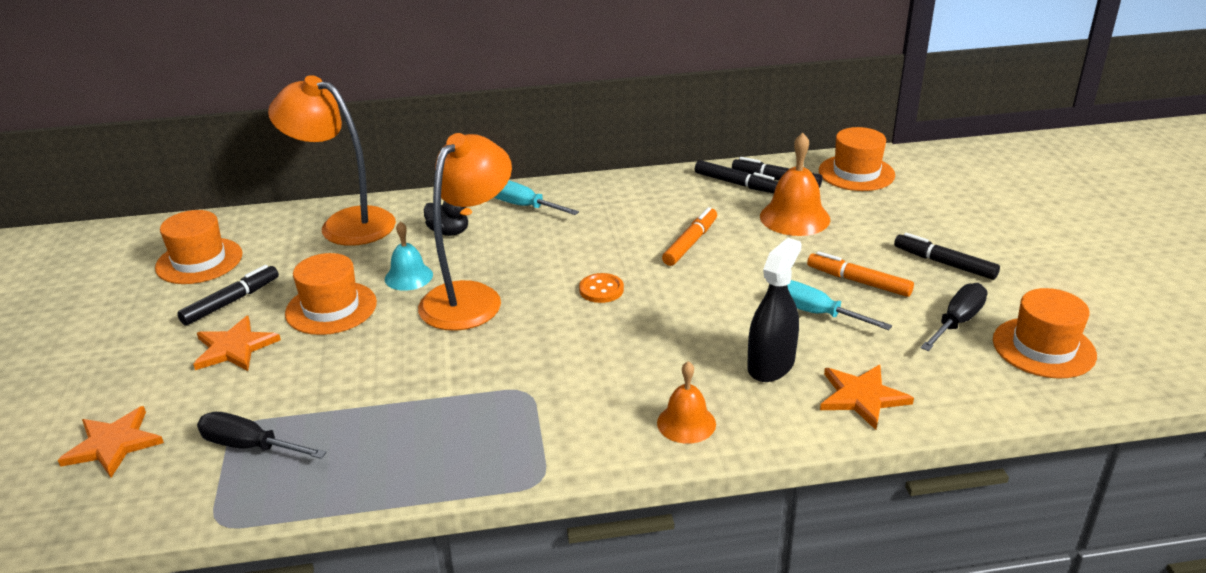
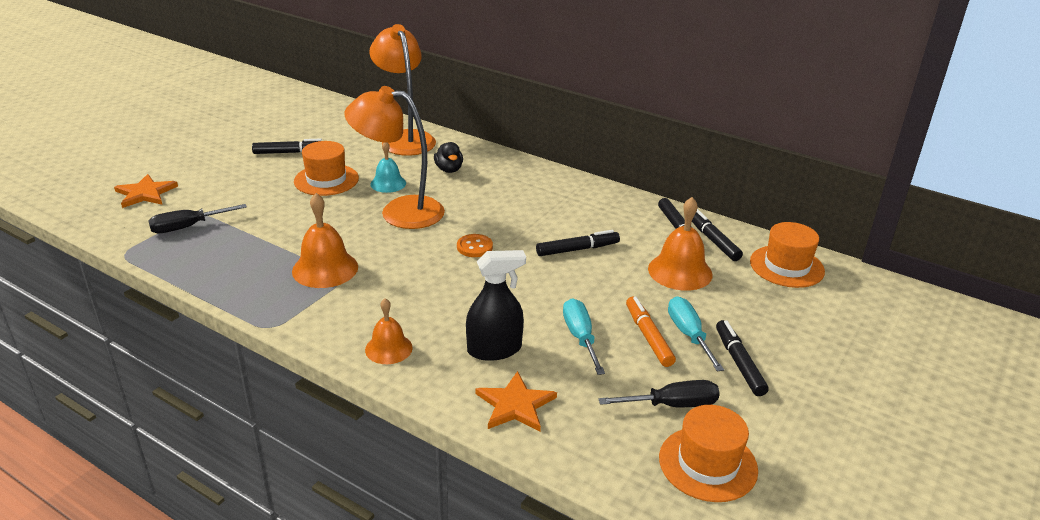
camera: 40 degrees right, 0 degrees up
(199, 261) = (310, 124): orange hat -> none
(234, 348) = (256, 176): orange star -> none
(249, 446) = (188, 227): black screwdriver -> black screwdriver turned 90 degrees counterclockwise
(470, 297) = (399, 211): orange lamp -> orange lamp turned 150 degrees counterclockwise
(494, 393) = (325, 269): none -> orange bell
(524, 206) = (515, 175): turquoise screwdriver -> turquoise screwdriver (689, 335)
(690, 243) = (577, 249): orange marker -> black marker

